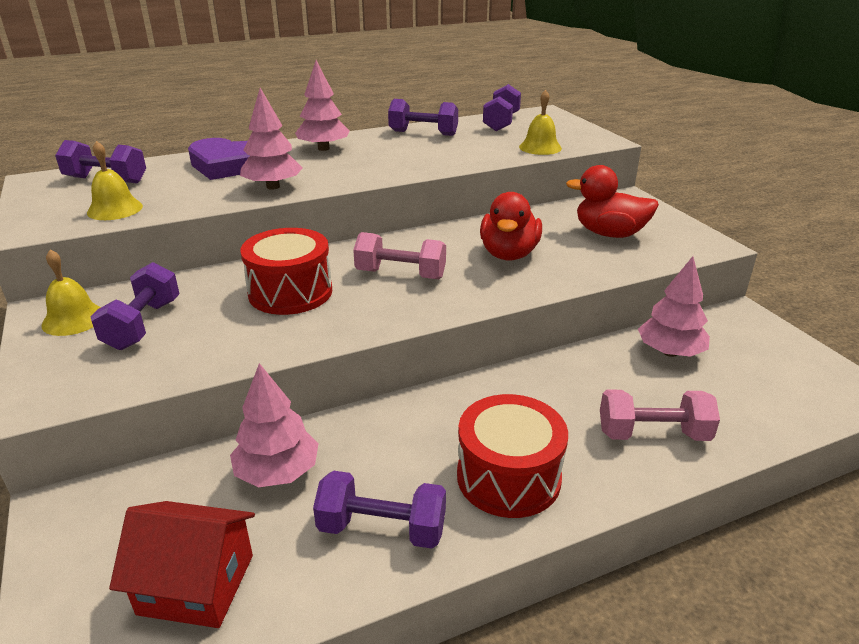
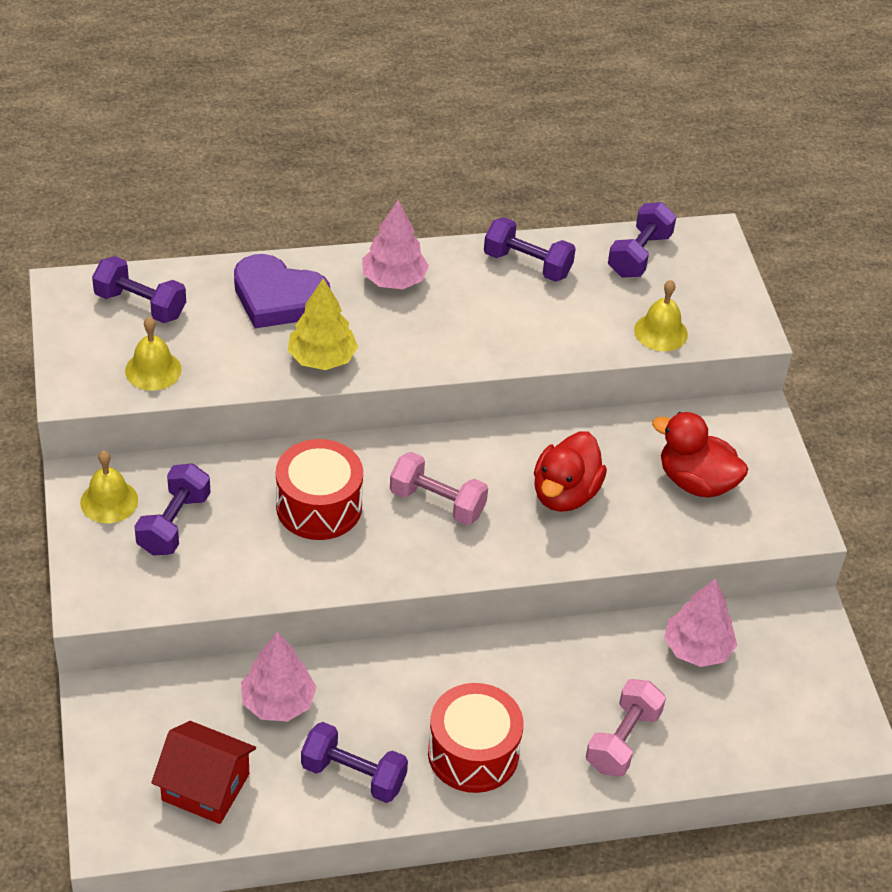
camera: 10 degrees right, 15 degrees up
(273, 187) = (322, 358): pink tree -> yellow tree
(653, 434) = (623, 740): pink dumbbell -> pink dumbbell turned 75 degrees counterclockwise

